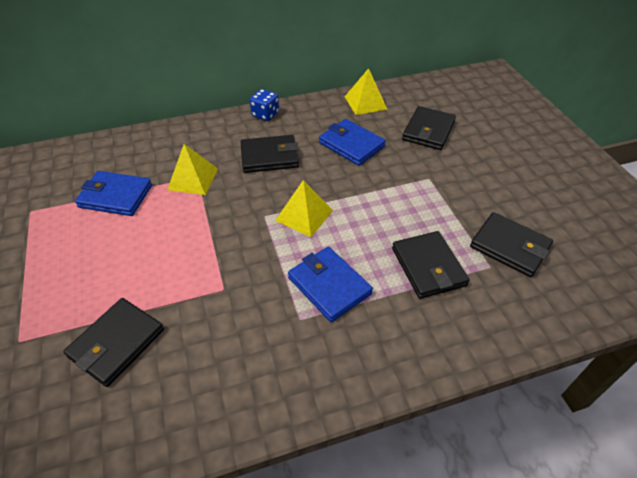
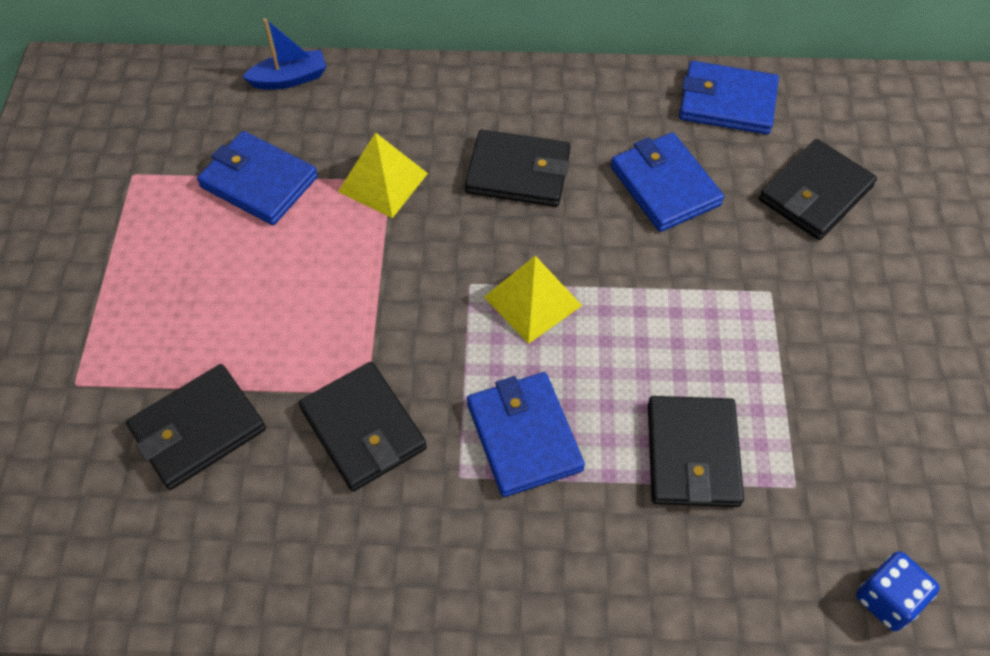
camera: 20 degrees right, 10 degrees up
(118, 142) = (290, 79): none -> blue boat
(265, 114) = (541, 83): blue dice -> blue dice (887, 599)
(365, 102) = (727, 102): yellow pyramid -> blue wallet
(509, 247) = (846, 462): black wallet -> black wallet (363, 429)

